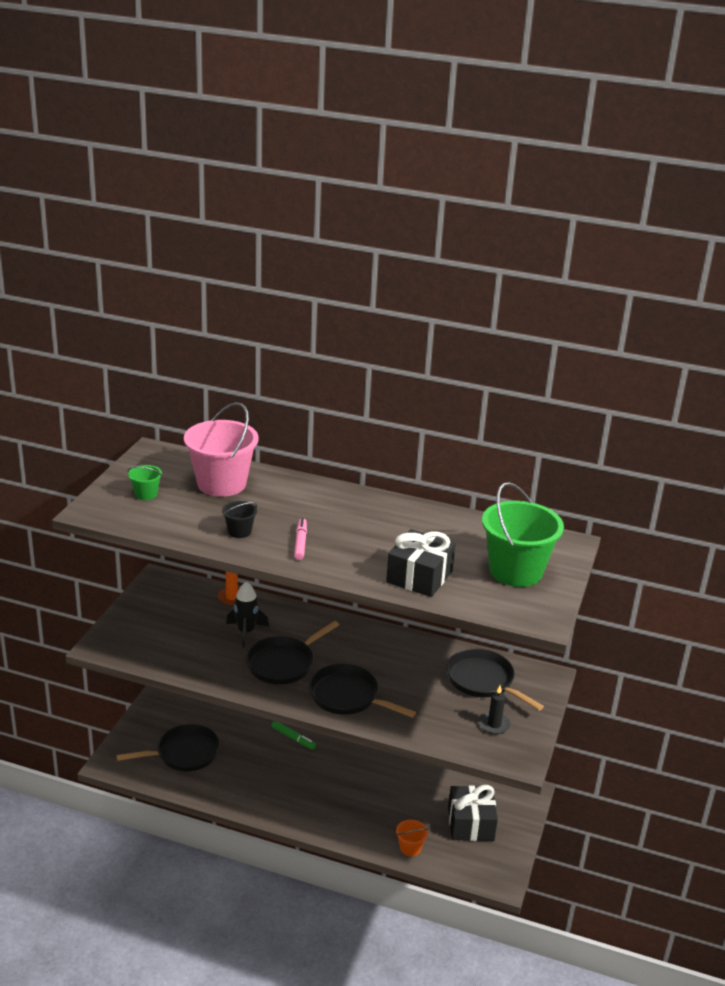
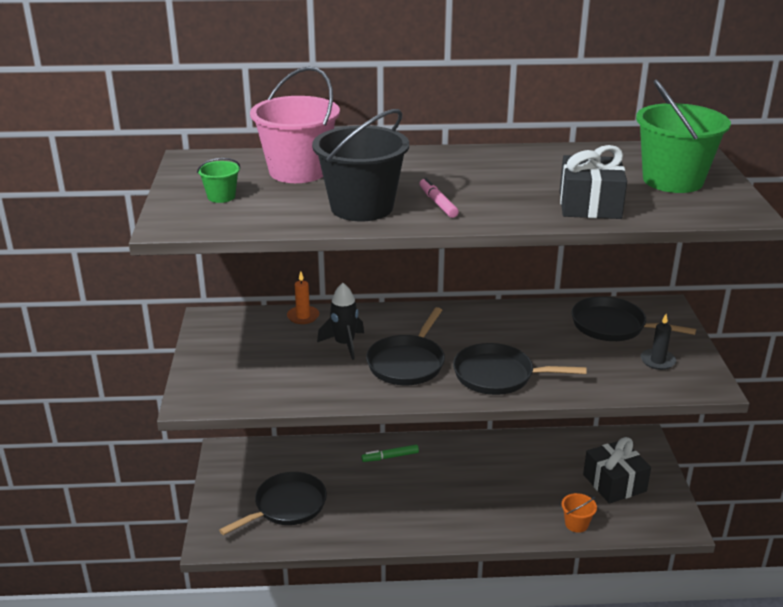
camera: 20 degrees left, 0 degrees up
(239, 531) = (362, 207): black bucket -> black bucket, size x2.23
(293, 738) = (390, 457): green marker -> green marker turned 150 degrees clockwise

